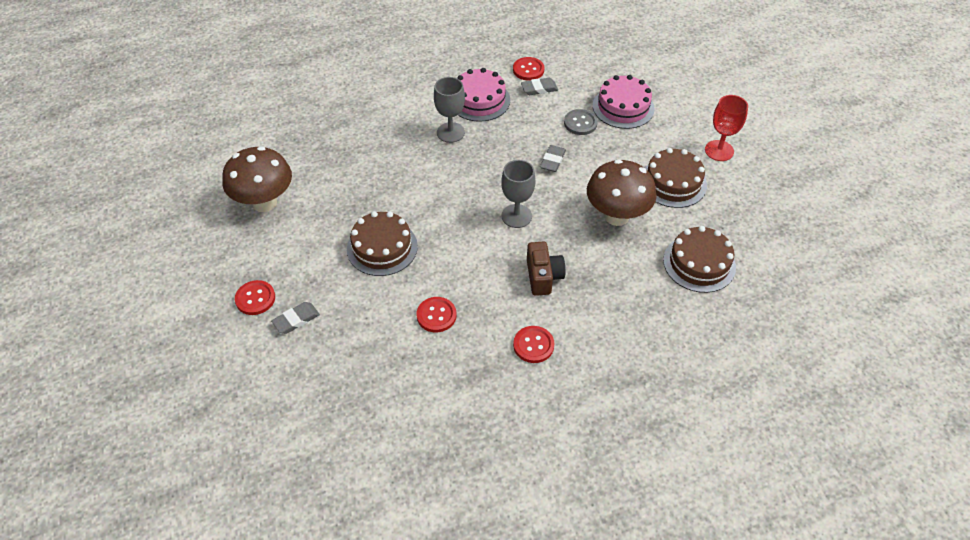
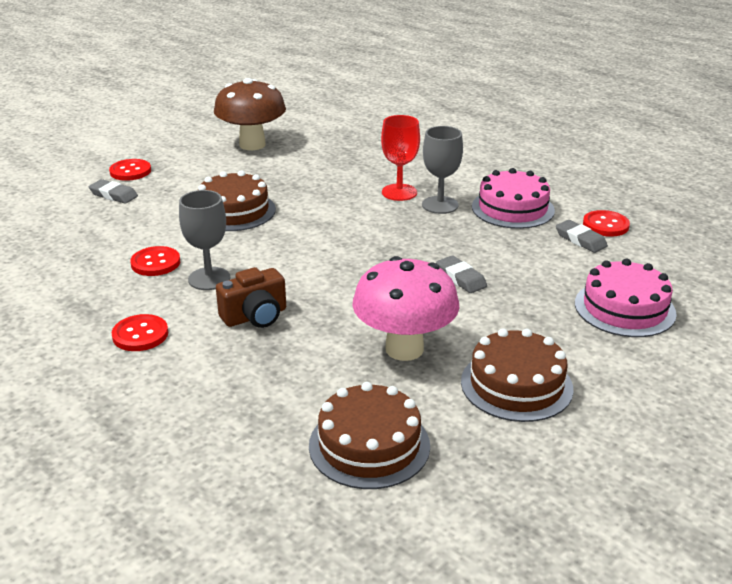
camera: 65 degrees right, 20 degrees down
(516, 216) = (342, 276): grey goblet -> grey goblet (209, 279)
(552, 160) = (461, 278): grey eraser -> grey eraser turned 60 degrees clockwise
(580, 123) = (552, 282): grey button -> none
(616, 216) = (404, 349): brown mushroom -> pink mushroom
(719, 150) = (635, 417): red goblet -> red goblet (399, 192)

